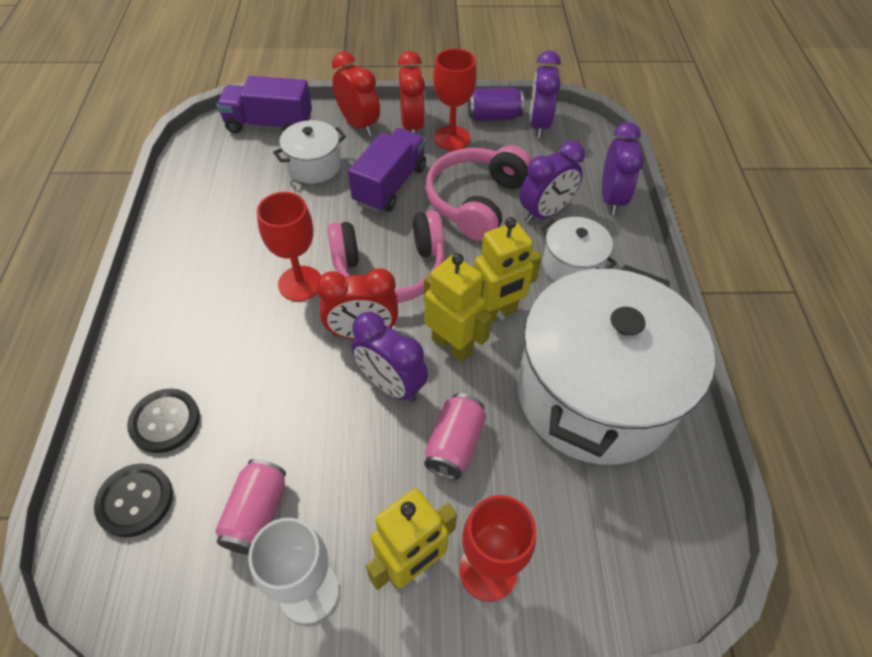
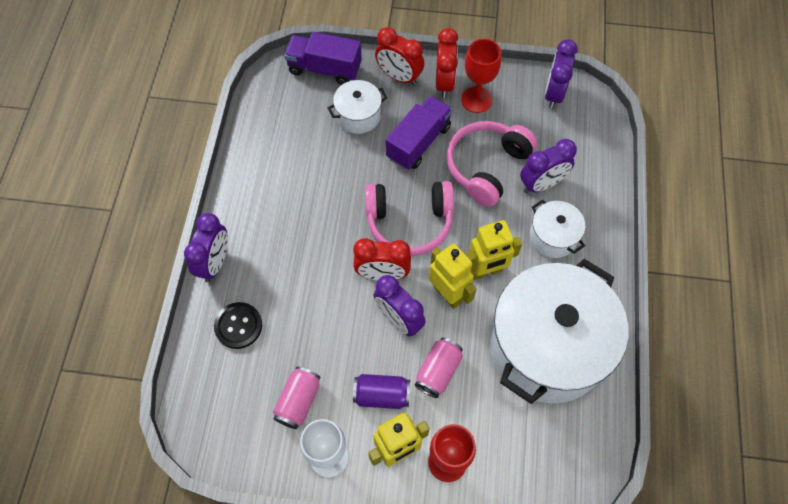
camera: 10 degrees right, 10 degrees up
(135, 500) = (219, 380): black button -> none
(300, 283) = (339, 226): red goblet -> none
(358, 124) = (399, 76): red clock -> red clock turned 150 degrees clockwise
(493, 116) = (516, 80): purple can -> purple can (381, 395)
(611, 199) = (600, 177): purple clock -> purple clock (215, 263)

